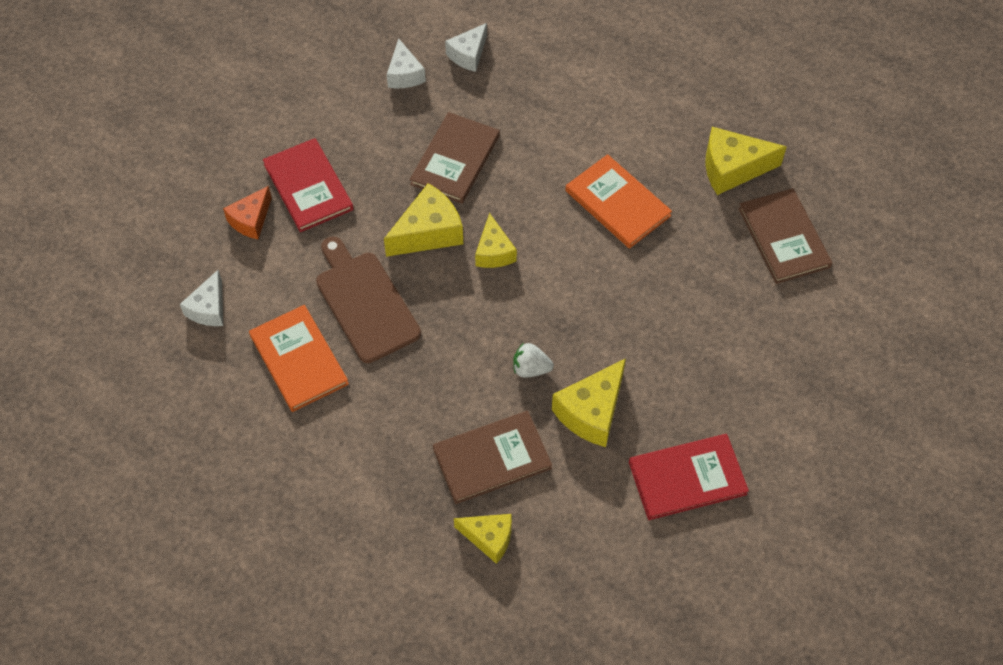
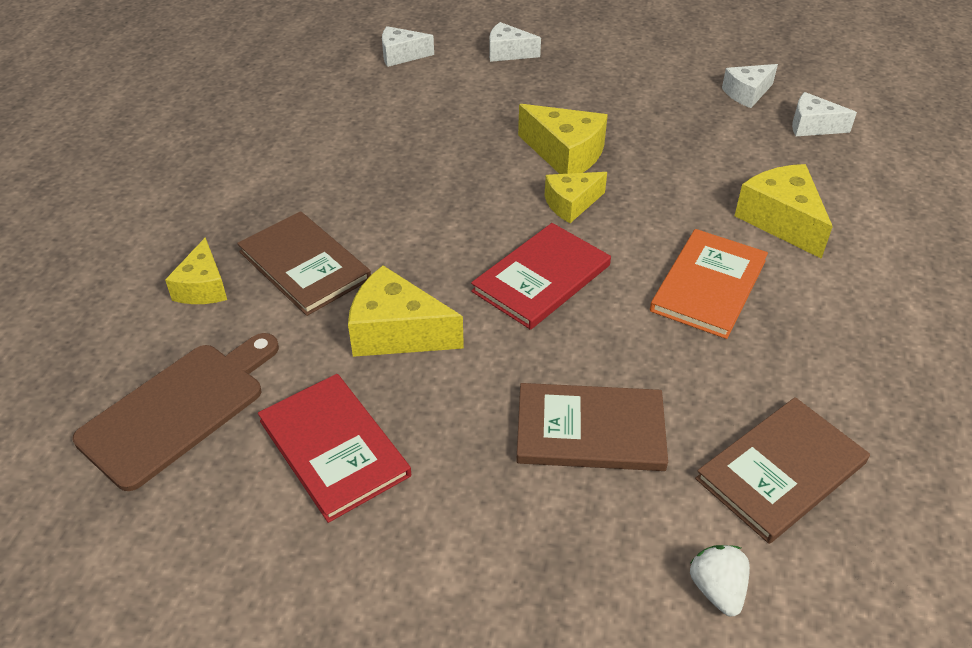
camera: 70 degrees right, 15 degrees down
(251, 220) = (508, 53): orange cheese -> white cheese
(299, 360) = (370, 114): orange book -> none
(308, 187) = (566, 73): red book -> red book (541, 278)
(365, 303) = (455, 136): brown cutting board -> brown cutting board (178, 409)
(455, 160) = (669, 150): brown book -> brown book (590, 430)
(531, 369) = (433, 268): white strawberry -> white strawberry (717, 589)
(732, 168) = (853, 385): yellow cheese -> yellow cheese (781, 221)

